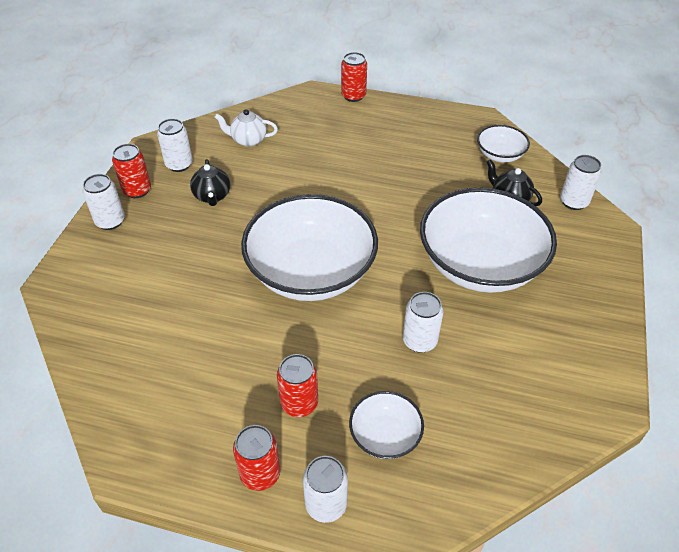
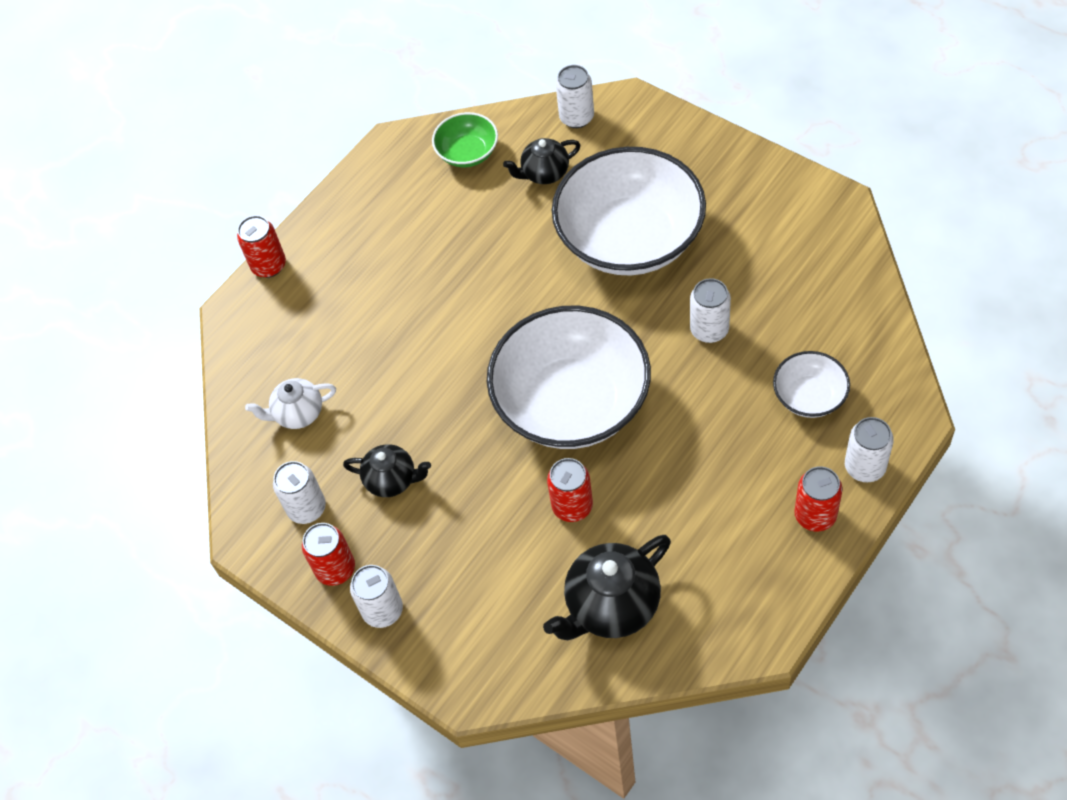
camera: 60 degrees left, 10 degrees up
(137, 347) = (611, 606): none -> black teapot
(248, 140) = (298, 414): white teapot -> white teapot turned 45 degrees clockwise
(299, 403) = (746, 461): red can -> red can (572, 506)
(500, 155) = (467, 153): white bowl -> green bowl

